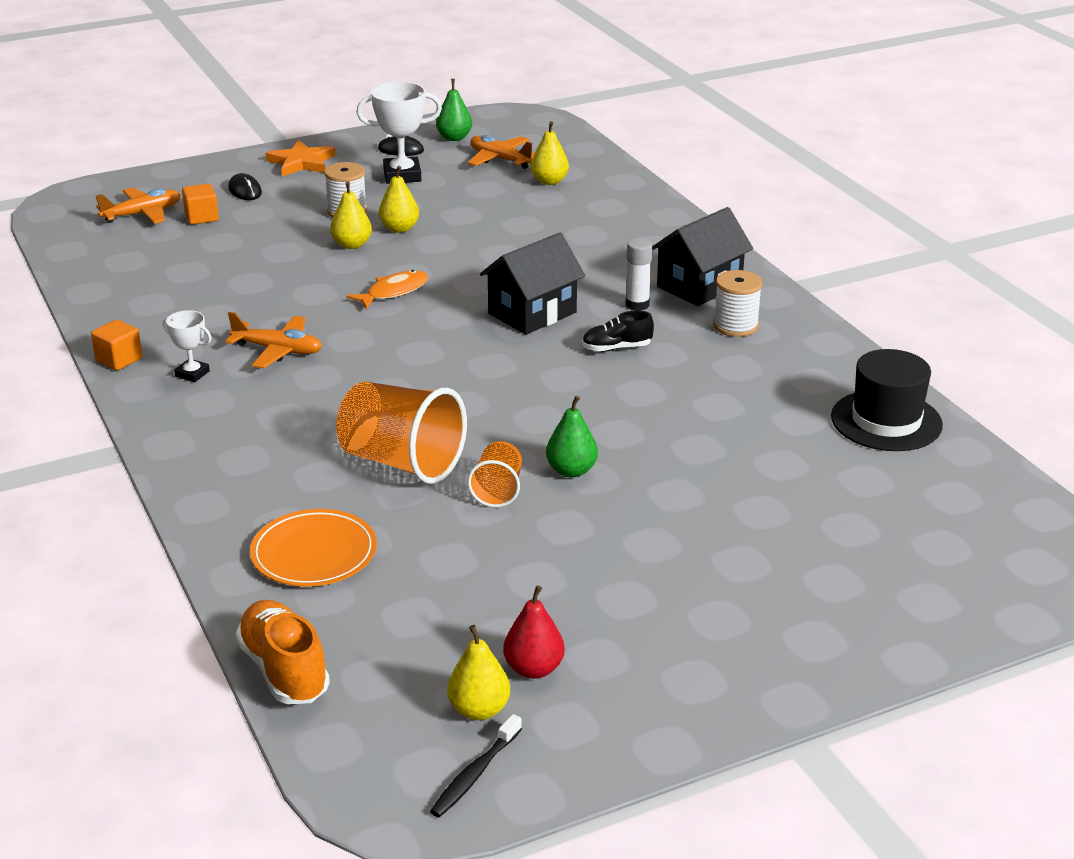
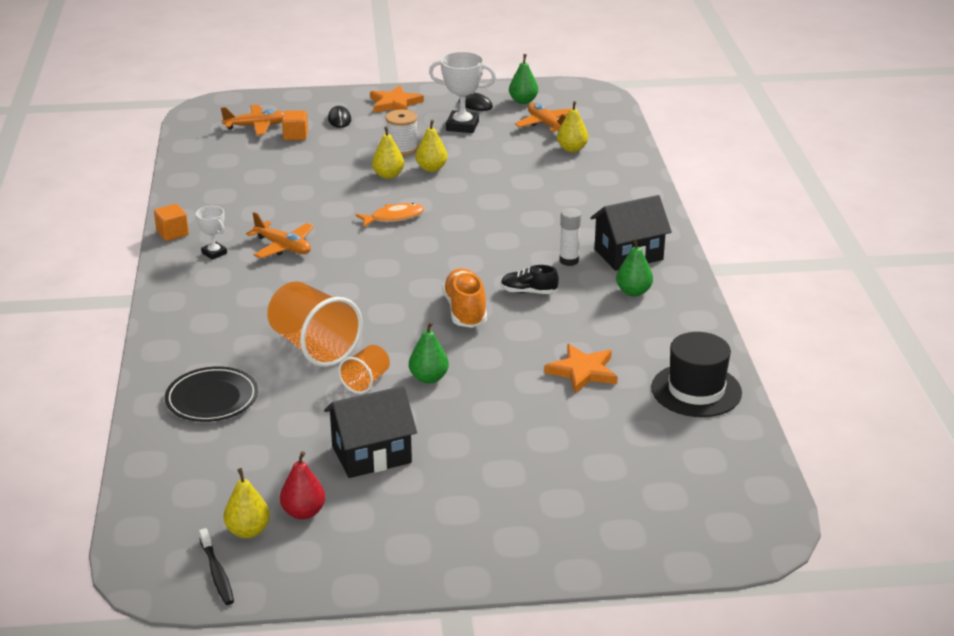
camera: 20 degrees right, 0 degrees up
(284, 670) = (141, 473): orange shoe -> orange shoe (465, 311)
(314, 553) = (212, 398): orange plate -> black plate
(475, 774) = (217, 572): black toothbrush -> black toothbrush turned 75 degrees counterclockwise
(532, 313) = (484, 253): black house -> black house (371, 454)
(735, 326) = (633, 292): white spool -> green pear
(745, 426) = (582, 371): none -> orange star

